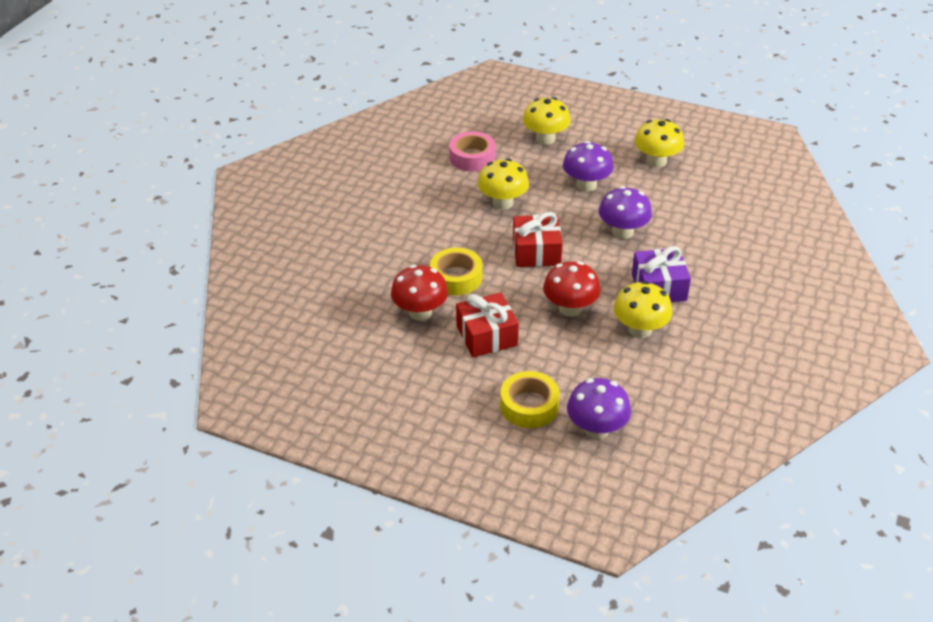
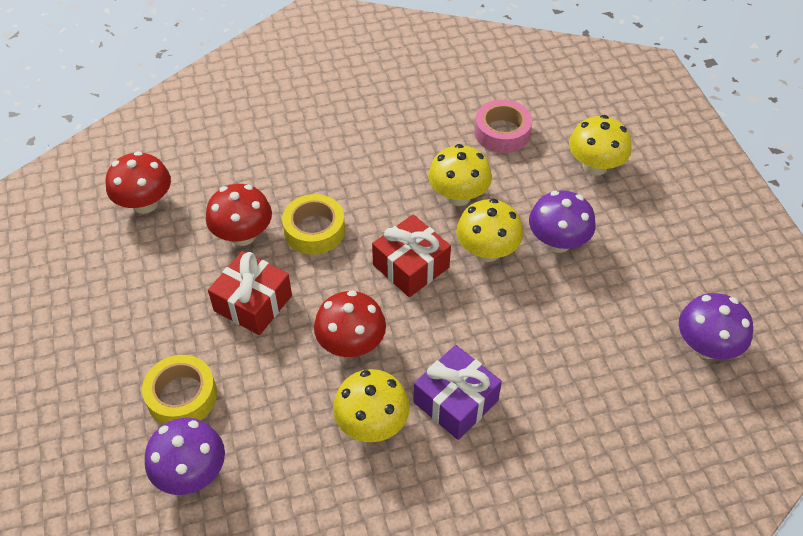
camera: 50 degrees right, 10 degrees up
(329, 346) = (145, 203): none -> red mushroom
(623, 232) = (514, 317): purple mushroom -> purple mushroom (706, 346)
(656, 161) = (665, 276): yellow mushroom -> yellow mushroom (487, 251)

